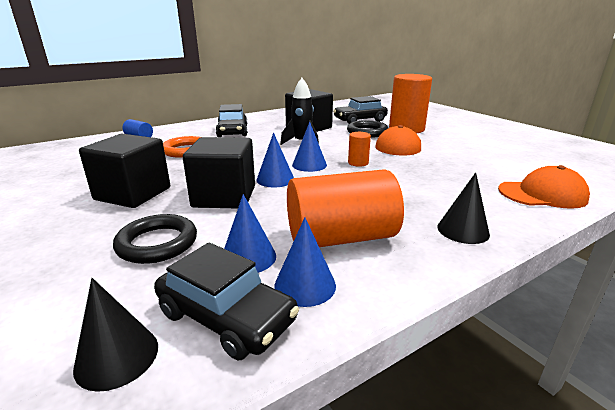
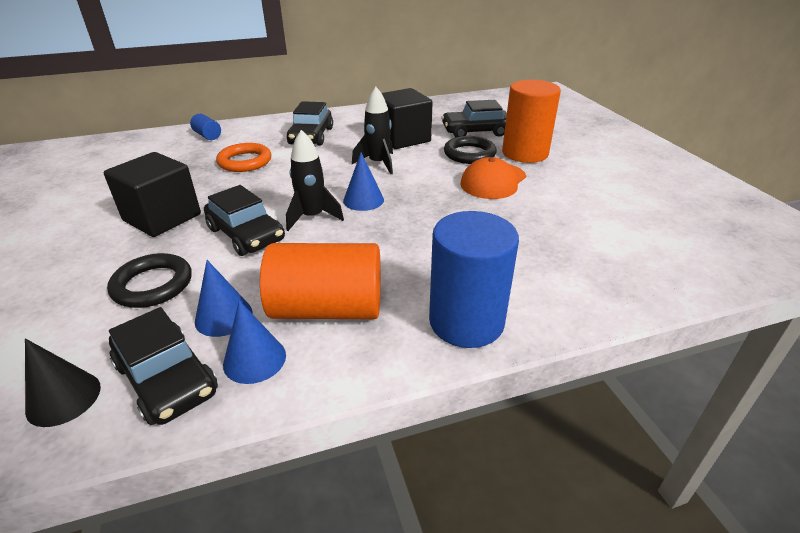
camera: 15 degrees right, 10 degrees up
(224, 196) = (246, 234): black cube -> black car
(275, 179) = (312, 217): blue cone -> black rocket
(358, 163) = (421, 204): orange cylinder -> none
(463, 230) = (466, 322): black cone -> blue cylinder
(542, 194) = (611, 285): orange cap -> none

